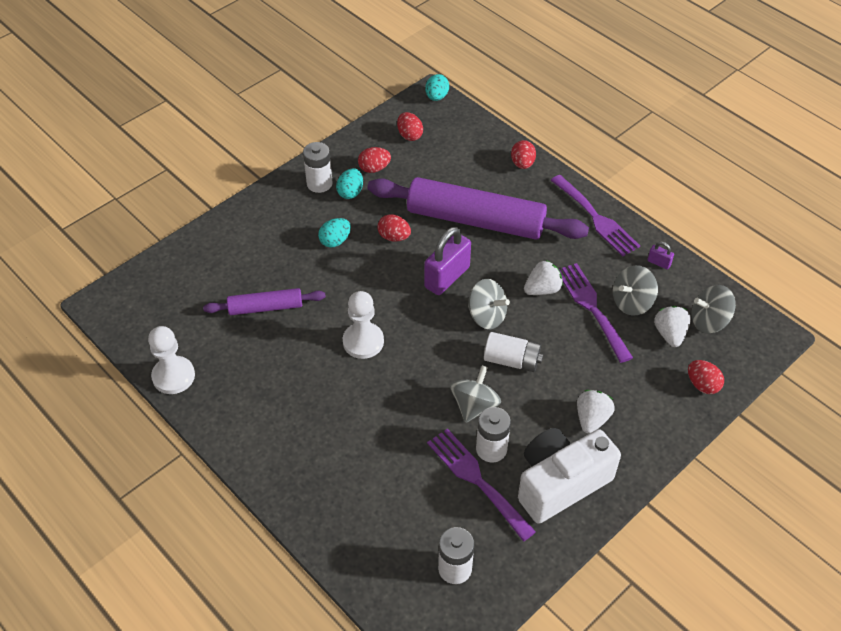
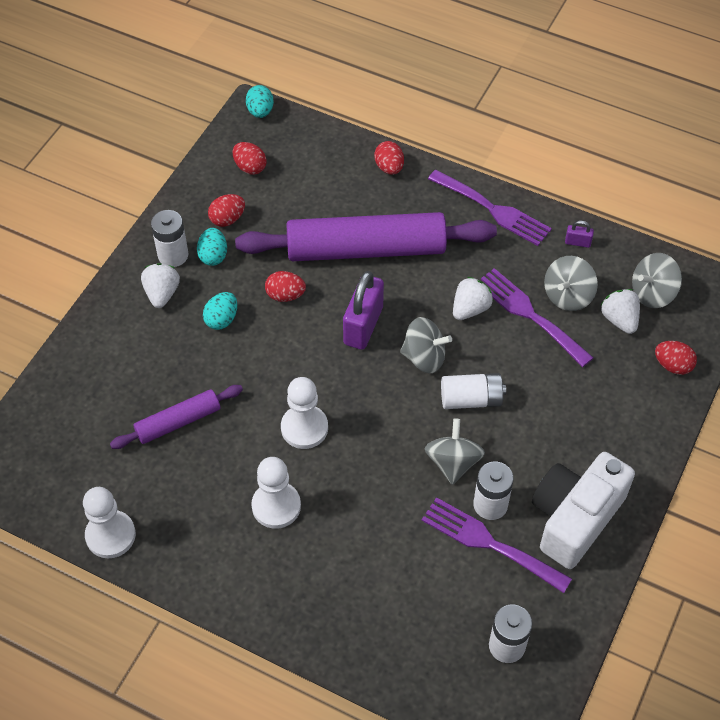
camera: 20 degrees left, 5 degrees up
(313, 395) = (276, 506): none -> white pawn
(591, 419) = (578, 438): white strawberry -> white strawberry (162, 293)

